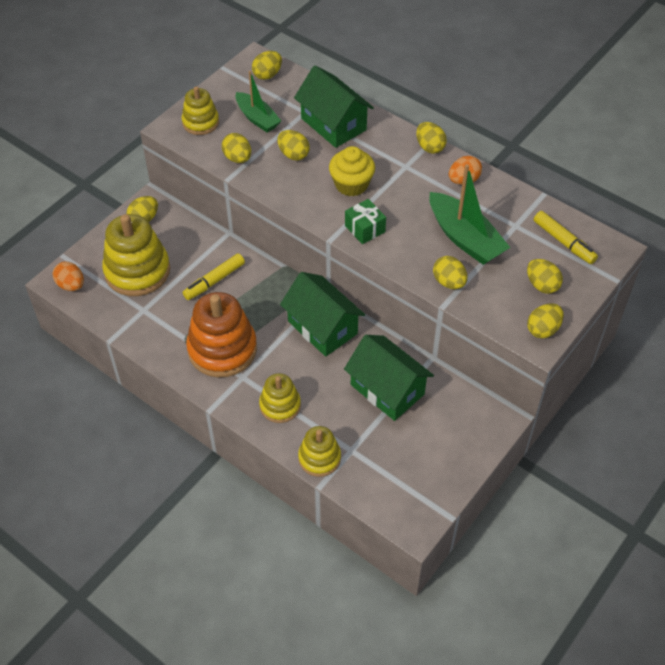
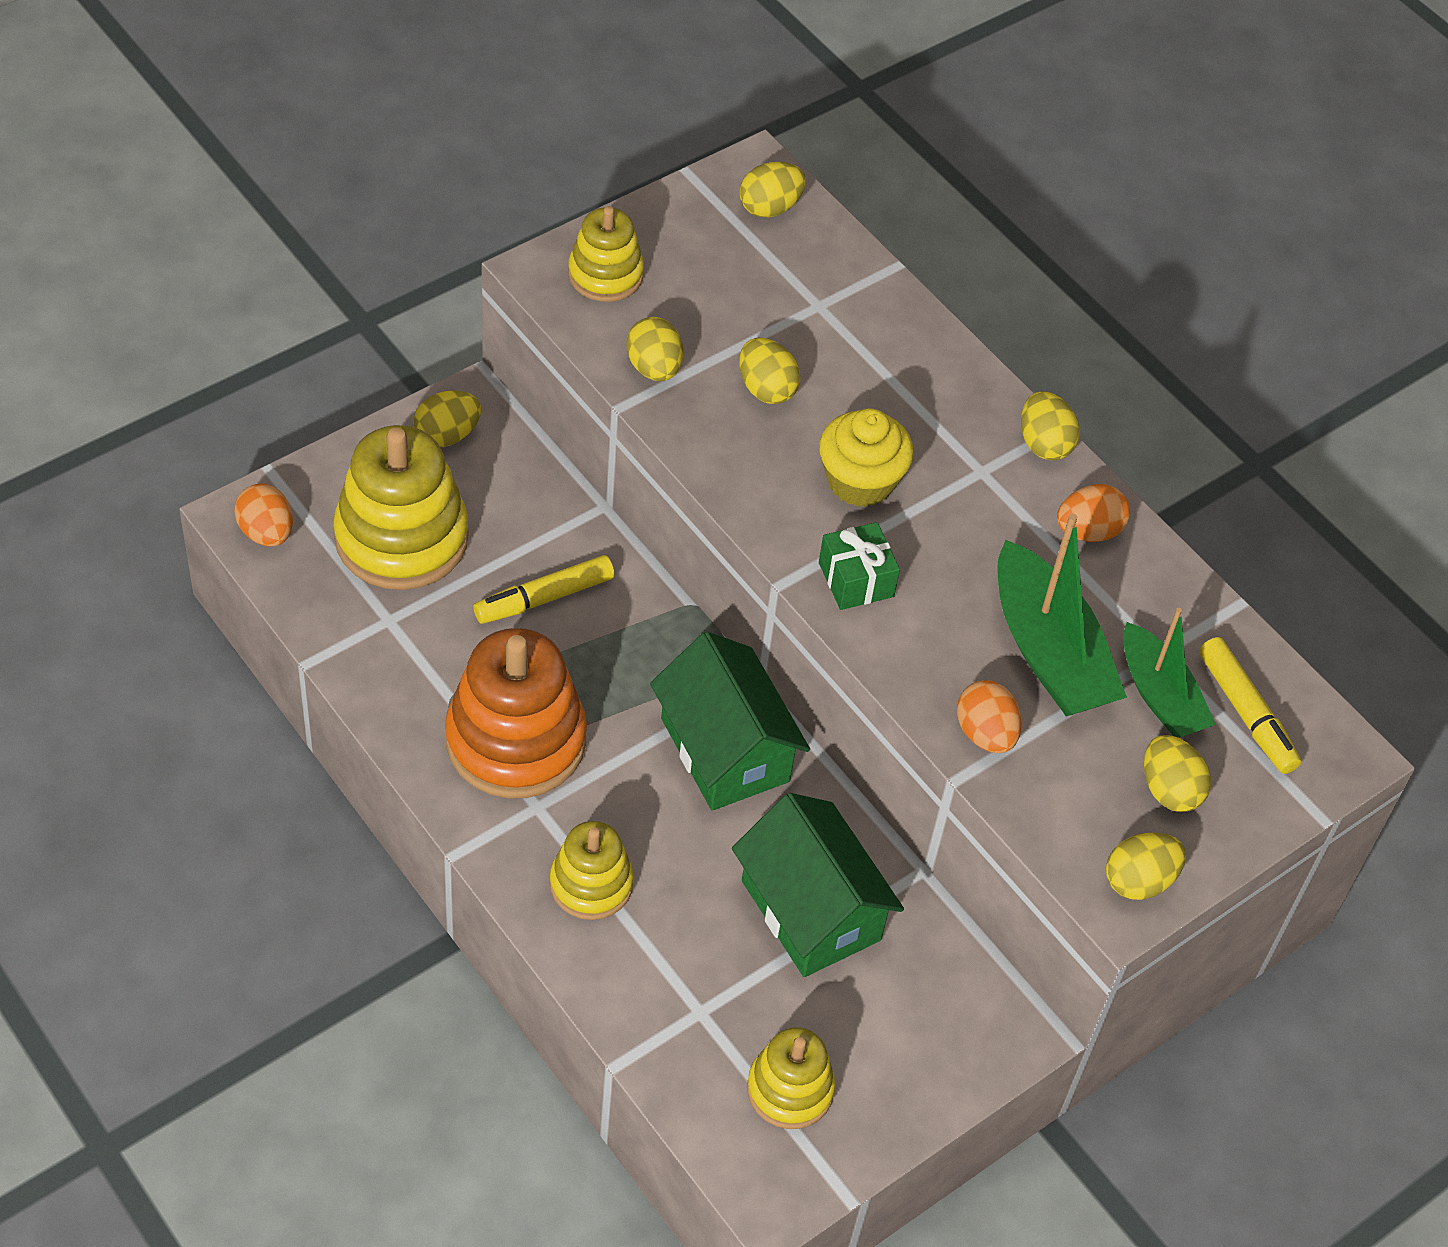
camera: 10 degrees right, 0 degrees up
(257, 118) = (719, 294): green boat -> green boat (1159, 695)
(319, 458) = (633, 1010): yellow stacking toy -> yellow stacking toy (790, 1089)
(333, 124) = (867, 345): green house -> none
(449, 282) = (985, 734): yellow egg -> orange egg

